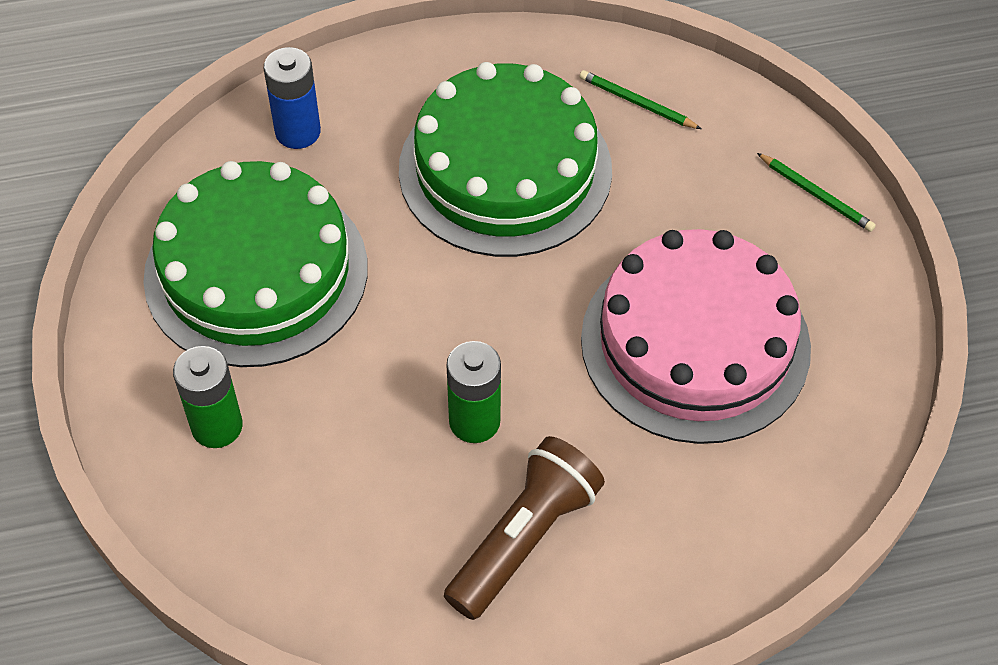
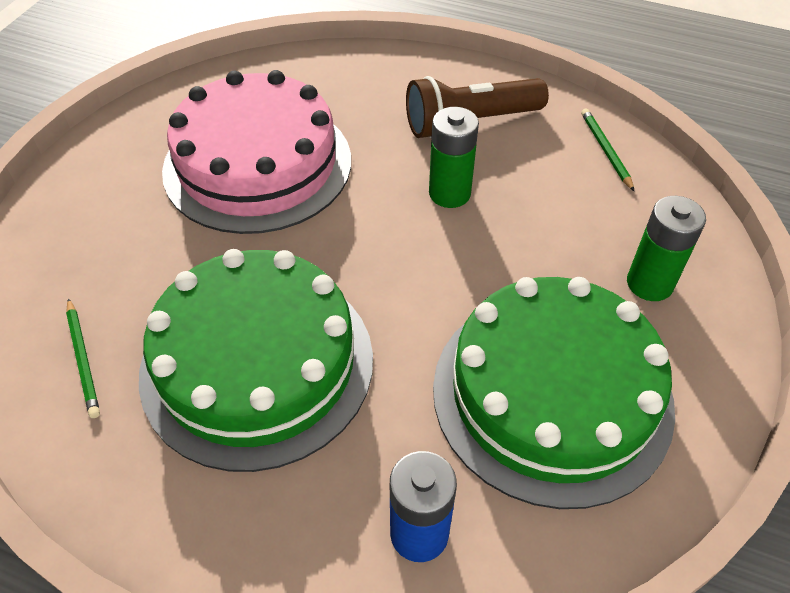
camera: 145 degrees left, 5 degrees down
(816, 194) = (60, 207): green pencil -> green pencil (605, 150)

